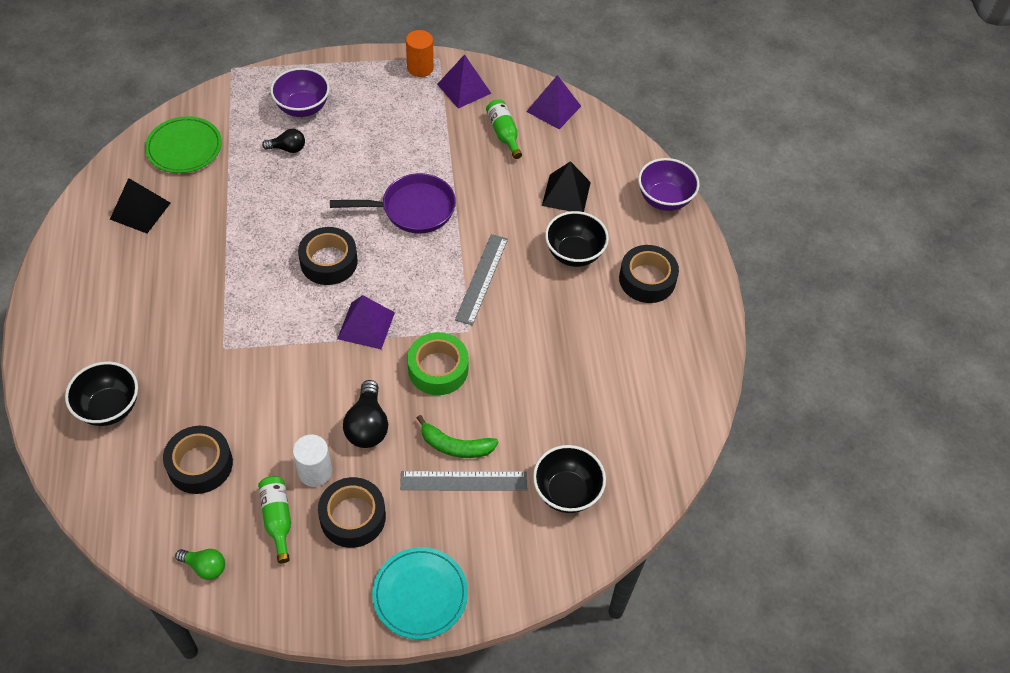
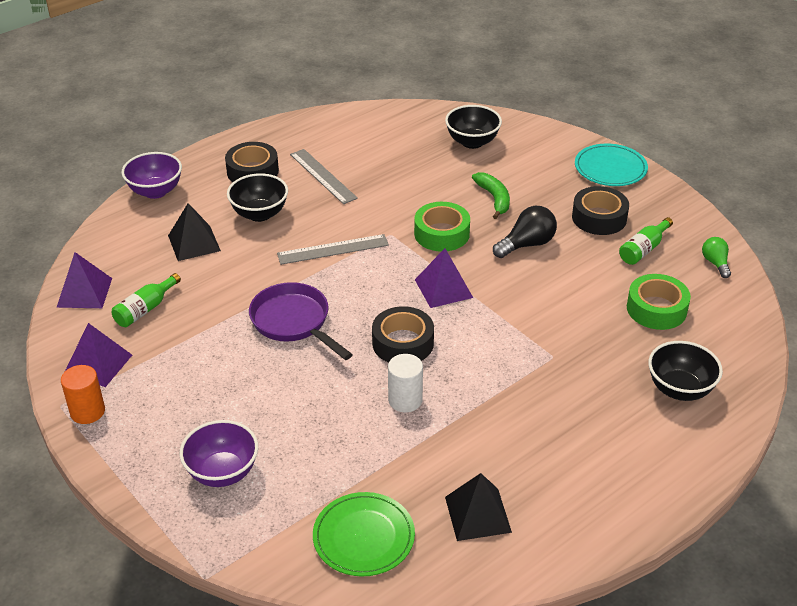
camera: 120 degrees left, 15 degrees down
(200, 464) = (656, 309): black tape -> green tape
(288, 148) = (292, 449): black light bulb -> none
(315, 472) = (590, 250): white cylinder -> white cylinder (405, 400)
(463, 480) = (515, 184): grey ruler -> grey ruler (322, 176)

